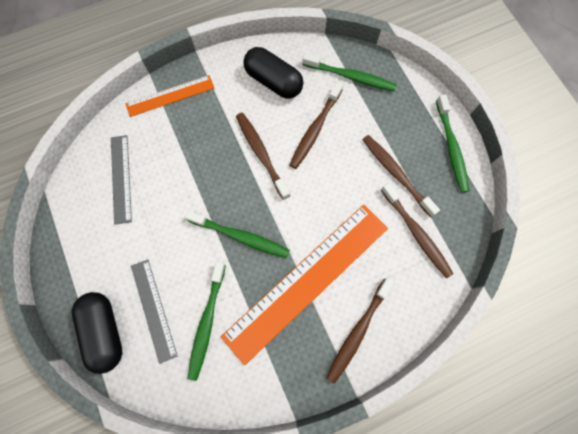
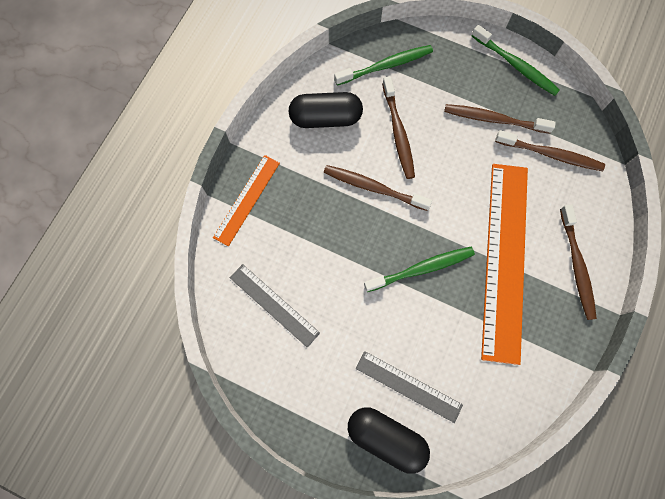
camera: 40 degrees left, 0 degrees up
(207, 322) = (460, 358): green toothbrush -> none

